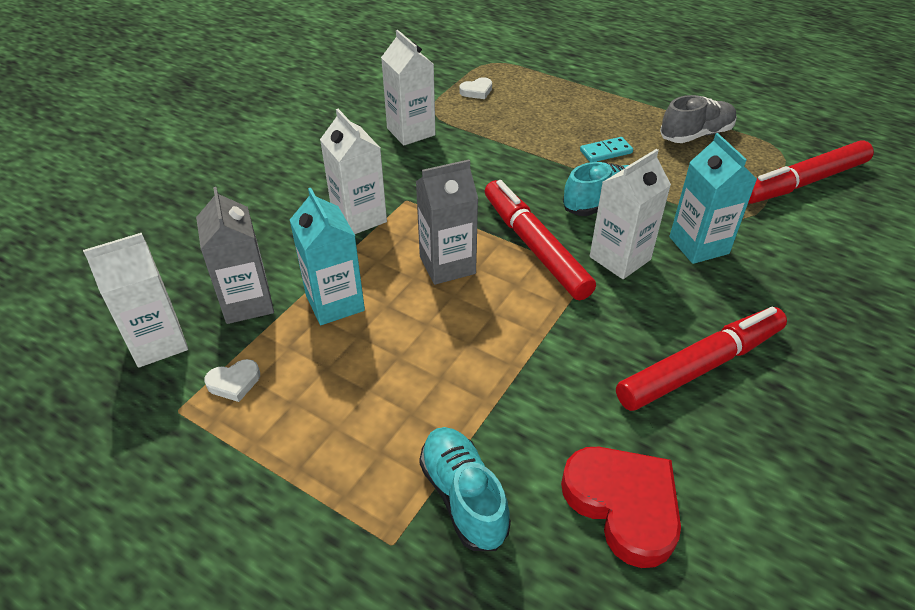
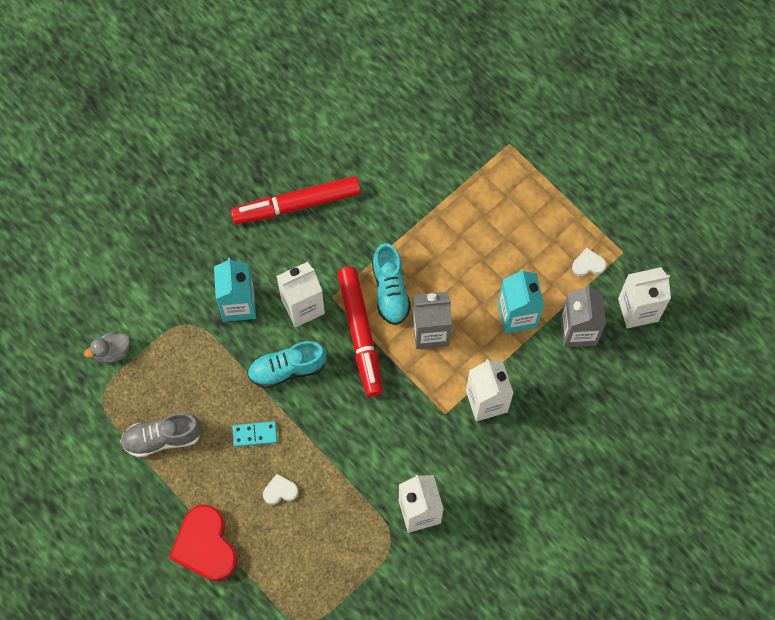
camera: 165 degrees left, 25 degrees up
(463, 497) = (466, 159): turquoise shoe -> turquoise shoe (390, 290)
(477, 91) = (337, 566): white heart -> white heart (280, 491)
(623, 505) = (384, 134): red heart -> red heart (205, 546)
(803, 182) = (112, 351): red marker -> grey duck

